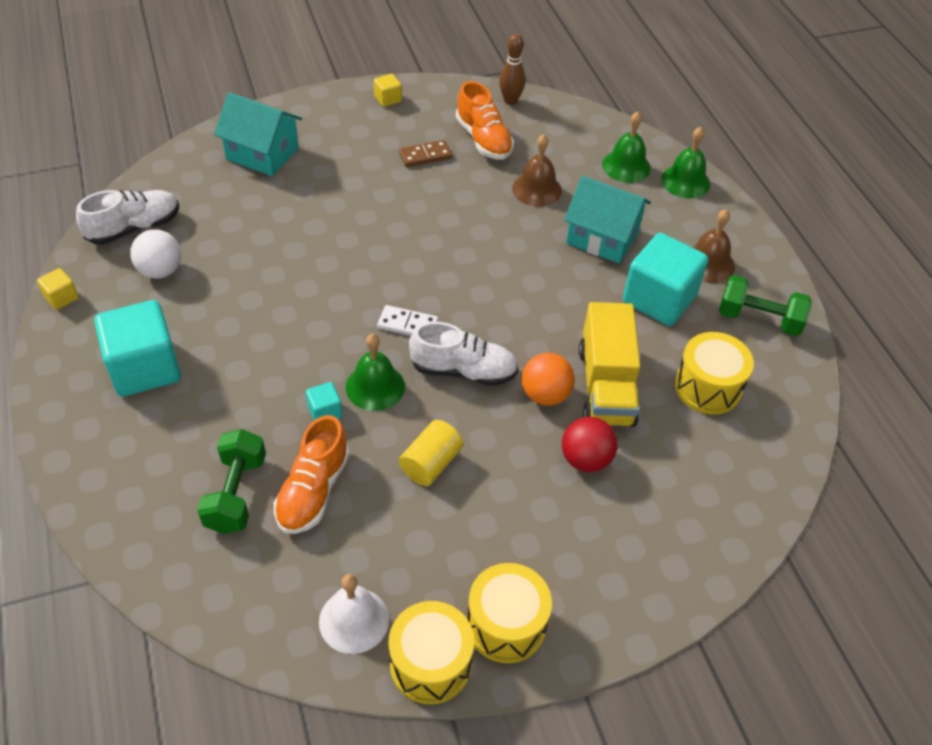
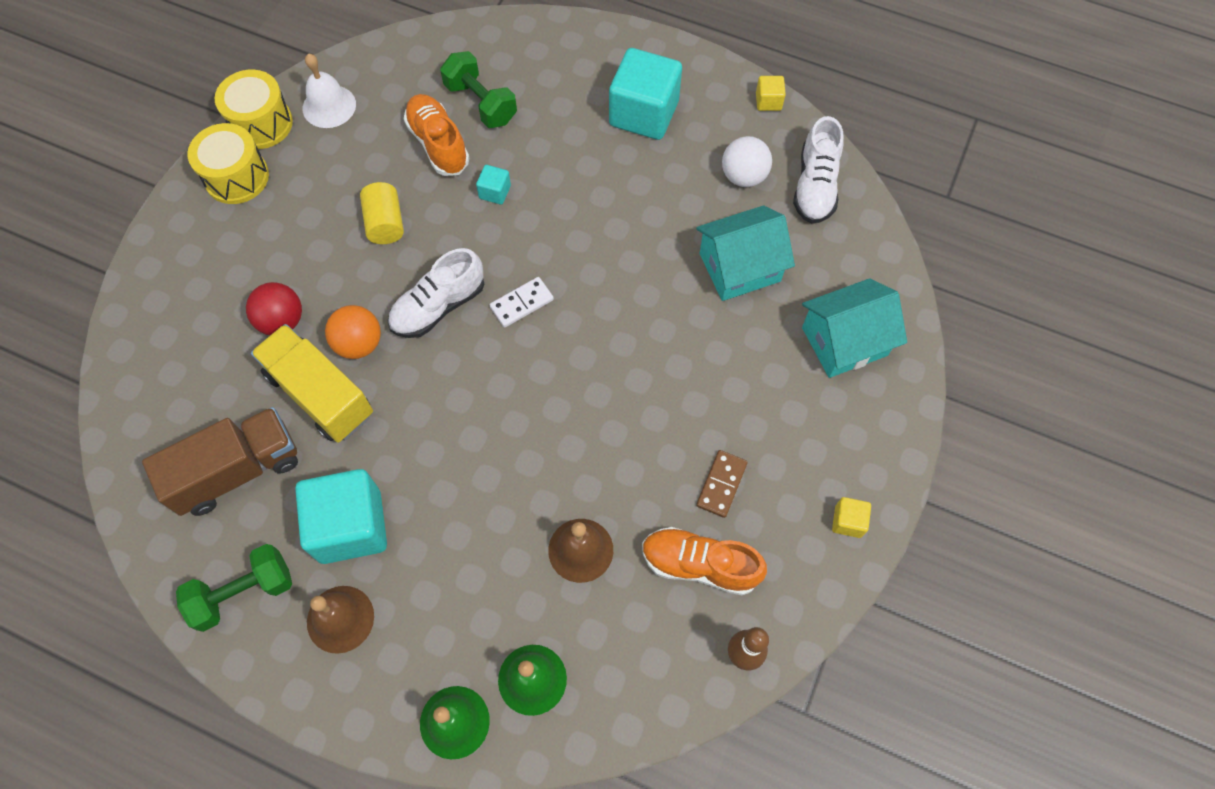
camera: 135 degrees right, 15 degrees up
(375, 386) = (485, 238): green bell -> none
(602, 237) = (464, 551): turquoise house -> turquoise house (739, 267)
(707, 387) = (237, 471): yellow drum -> brown truck

